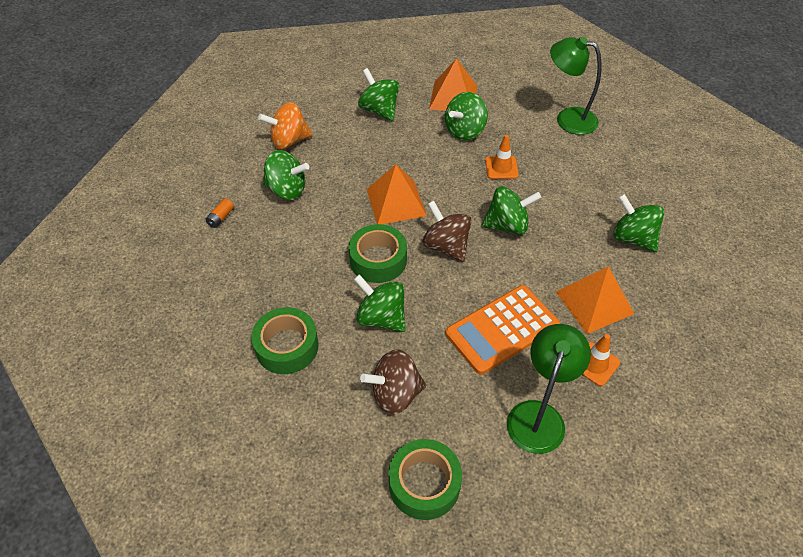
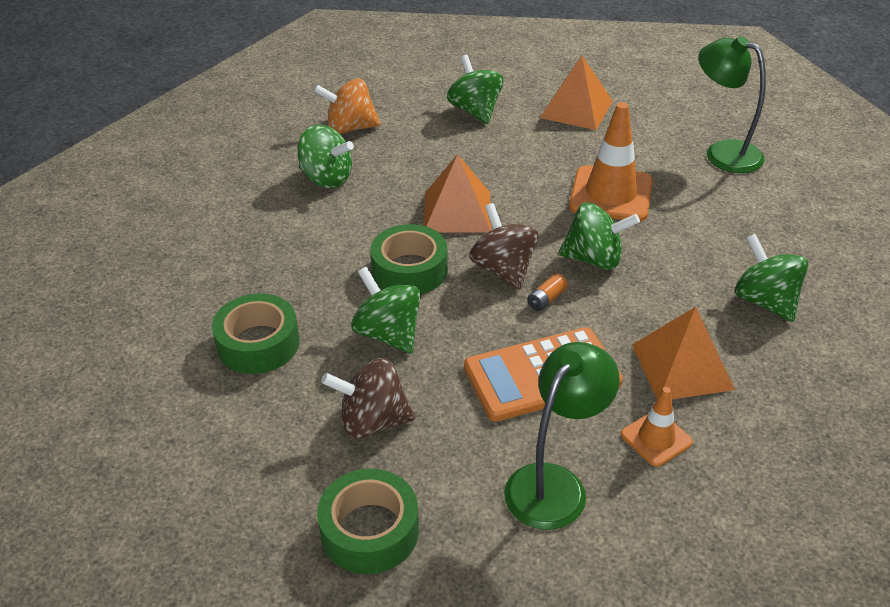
camera: 15 degrees right, 10 degrees down
(221, 218) = (235, 195): orange battery -> orange battery (546, 299)
(464, 131) = (577, 148): green spinning top -> none
(501, 168) = (611, 194): orange traffic cone -> orange traffic cone, size x1.84

